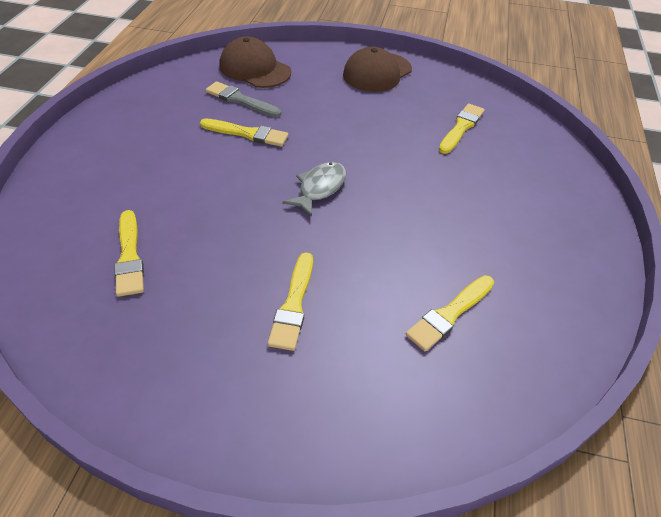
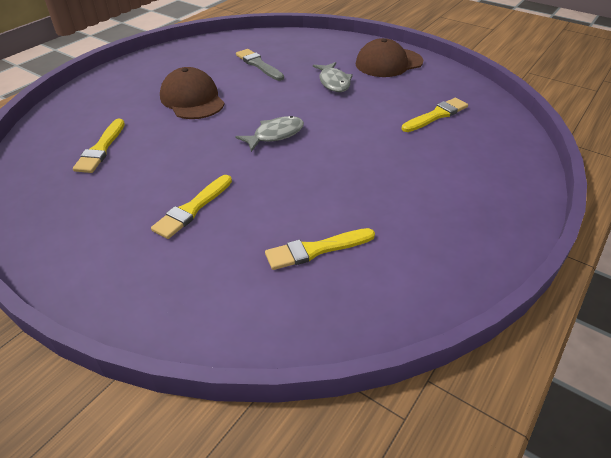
camera: 25 degrees right, 5 degrees down
(247, 134) = (246, 88): yellow brush -> none
(255, 69) = (286, 46): brown cap -> brown cap (192, 99)
(337, 108) = (333, 82): none -> grey fish

